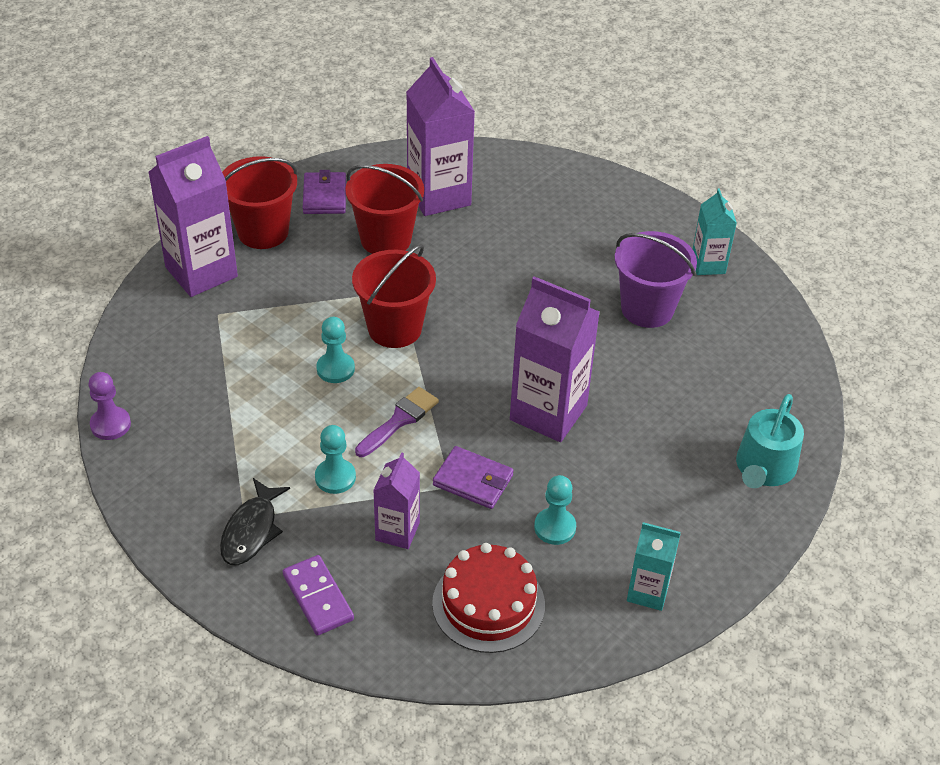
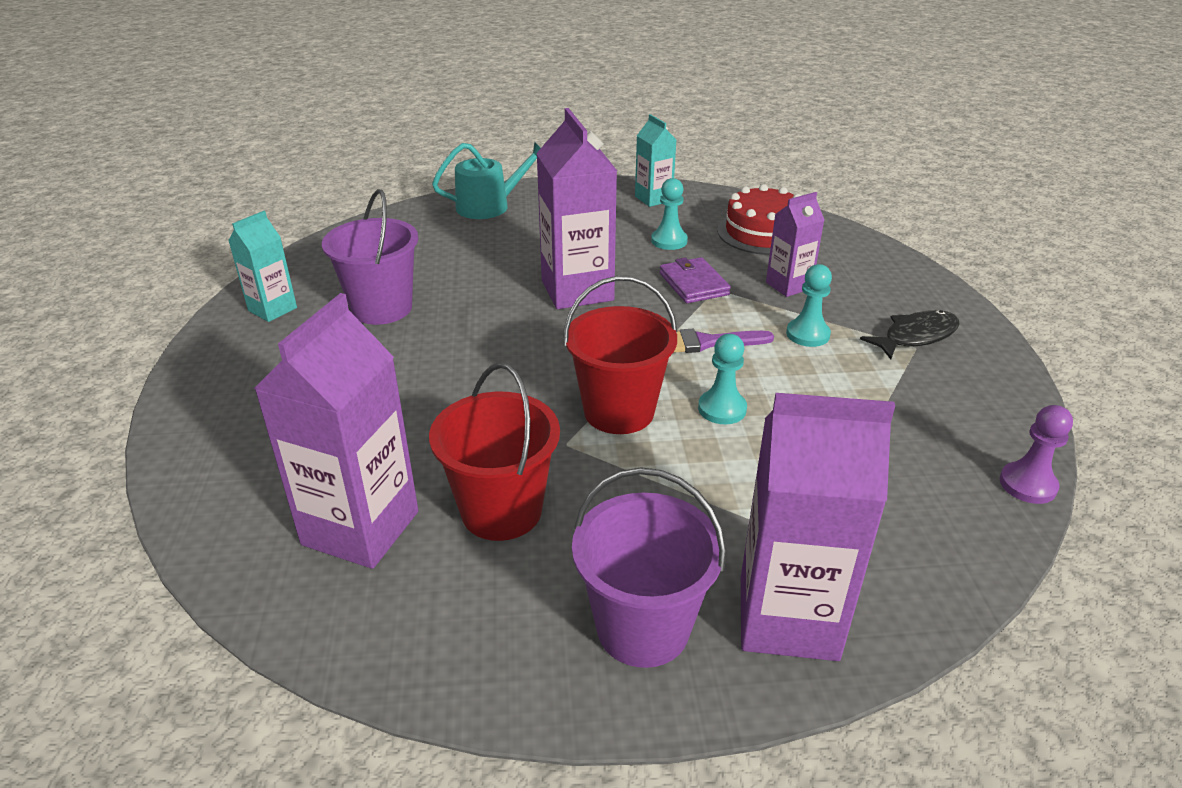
camera: 135 degrees left, 10 degrees down
(263, 232) = (643, 628): red bucket -> purple bucket
(317, 597) = (888, 282): purple domino -> none
(324, 196) = (493, 631): purple wallet -> none

